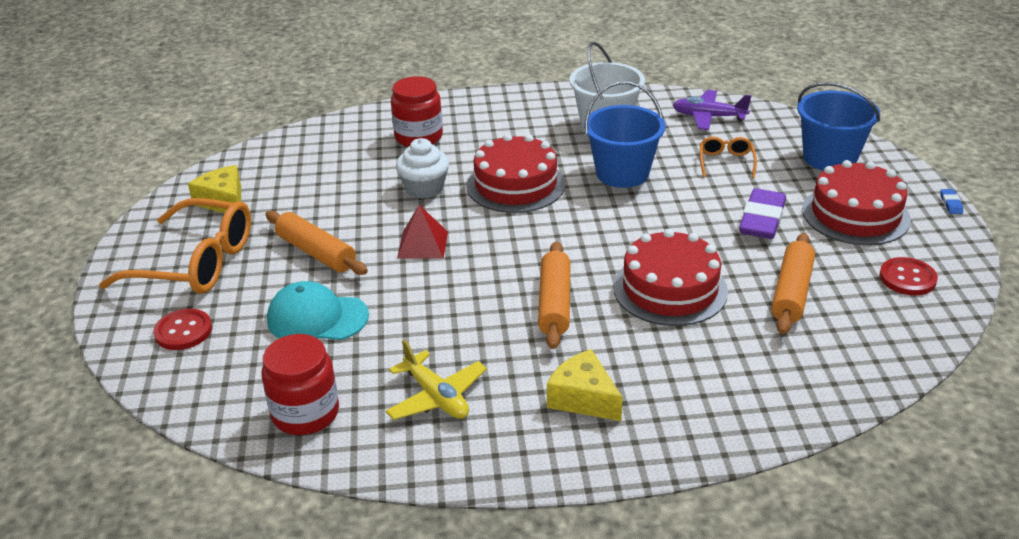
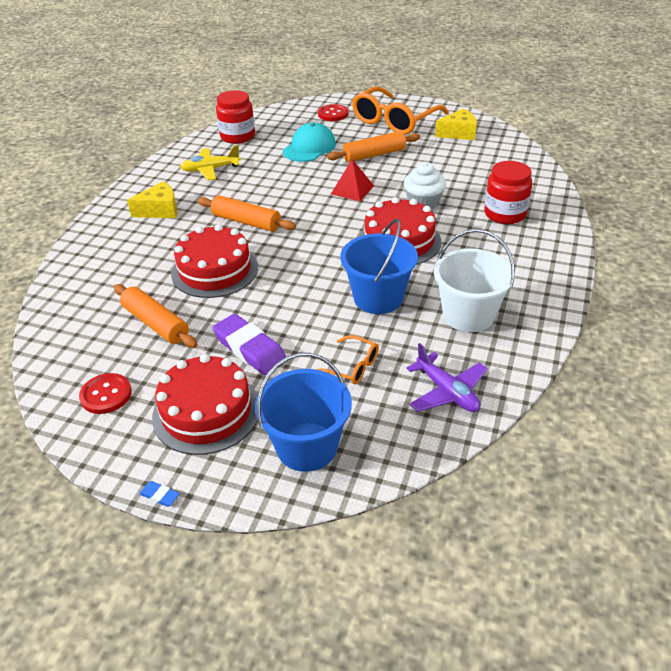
camera: 115 degrees right, 5 degrees up
(708, 117) = (447, 392): purple plane -> purple plane turned 105 degrees clockwise

